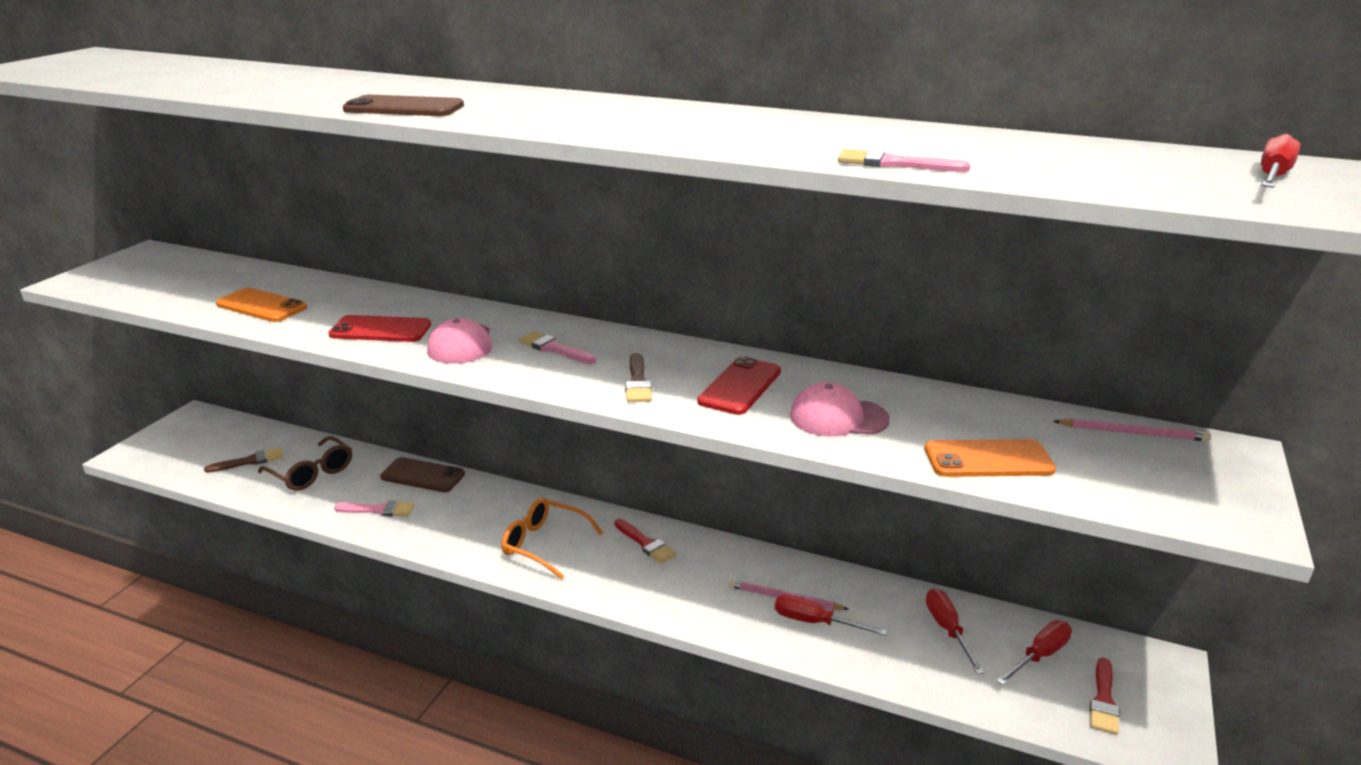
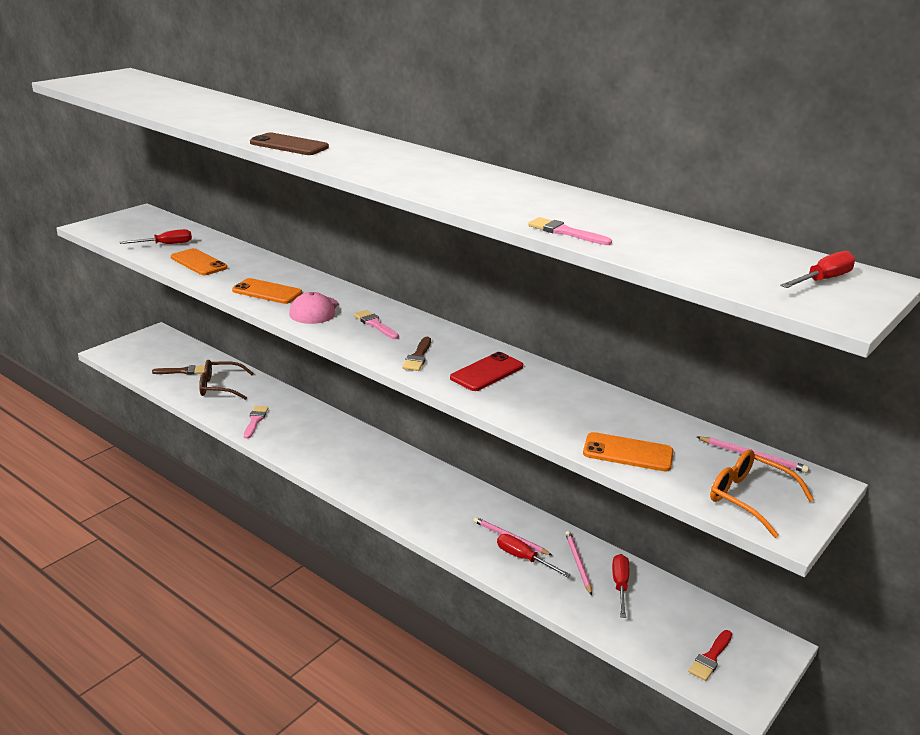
camera: 15 degrees right, 0 degrees up
(311, 473) = (220, 387): brown glasses -> brown glasses turned 120 degrees clockwise
(378, 510) = (255, 421): pink brush -> pink brush turned 105 degrees counterclockwise
(380, 330) = (267, 292): red phone -> orange phone
(423, 475) = (294, 403): brown phone -> none
(545, 544) = (357, 466): orange glasses -> orange glasses (750, 499)
(645, 543) = (428, 480): red brush -> none
(838, 417) = (541, 405): pink cap -> none
(883, 612) = (578, 563): none -> pink pencil
(1039, 655) = (680, 618): red screwdriver -> red screwdriver (165, 244)

